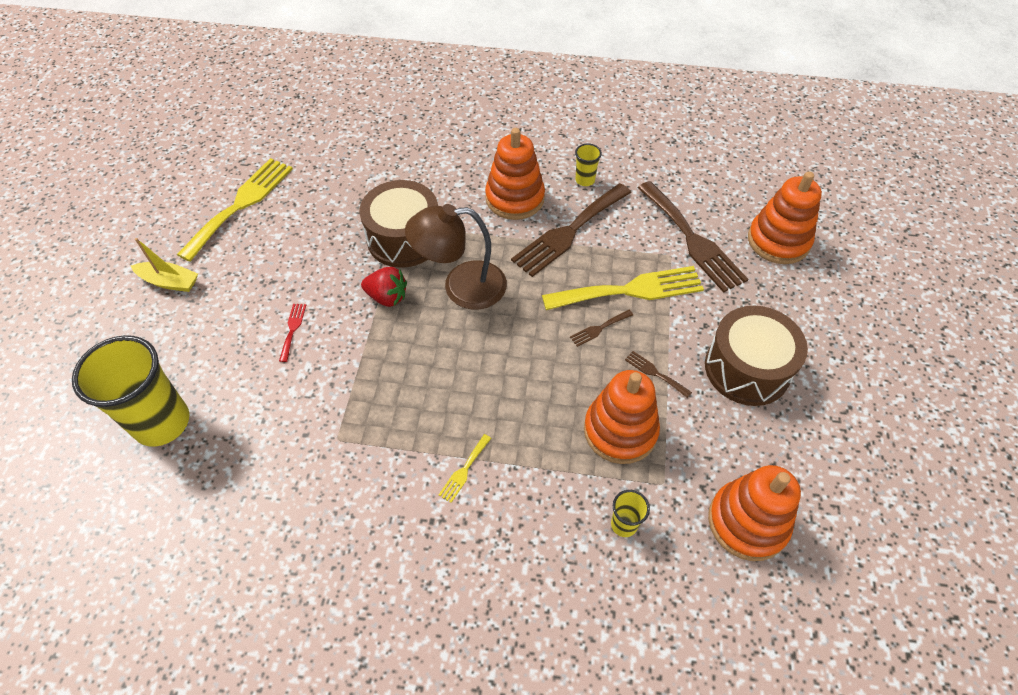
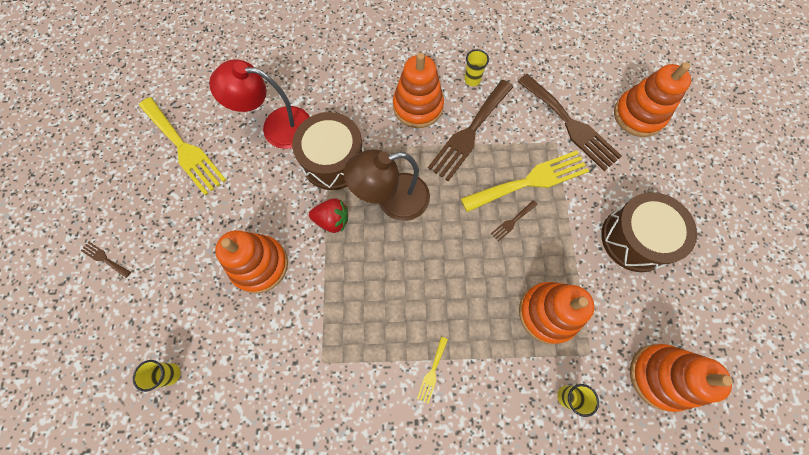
camera: 10 degrees left, 15 degrees up
(162, 423) = (170, 374): yellow cup -> yellow cup, size x0.44
(169, 282) = (140, 236): yellow boat -> none
(241, 204) = (184, 148): yellow fork -> yellow fork turned 120 degrees clockwise
(292, 329) = (259, 265): red fork -> orange stacking toy
(349, 197) = (277, 126): none -> red lamp
(655, 373) = (564, 255): brown fork -> brown fork (104, 258)

